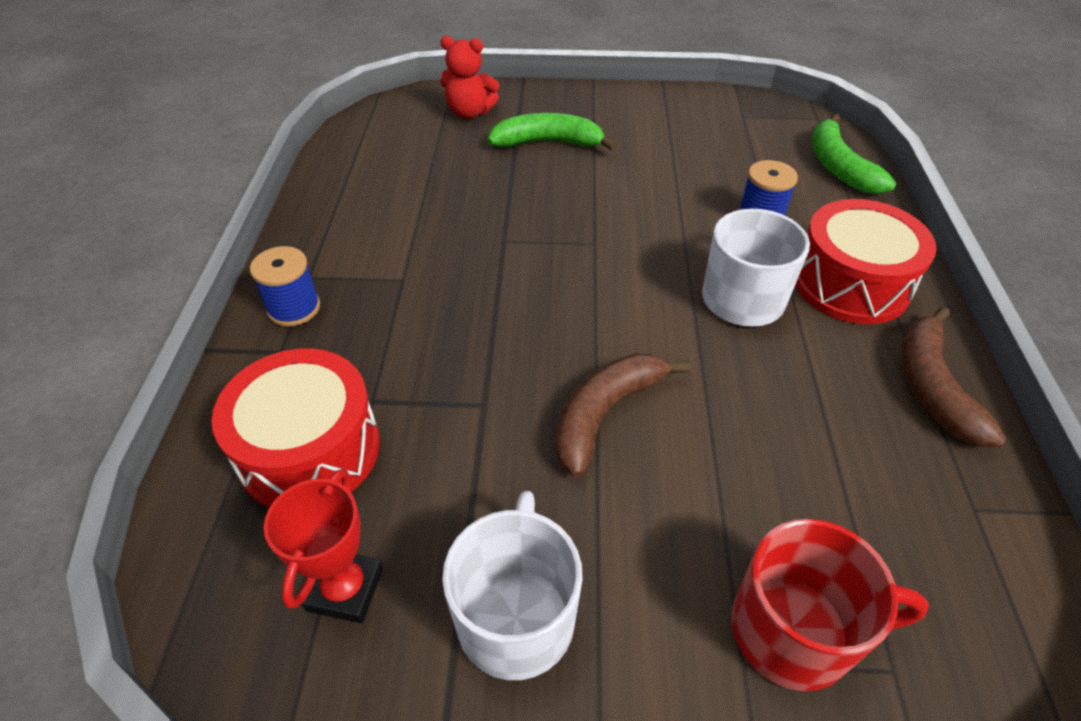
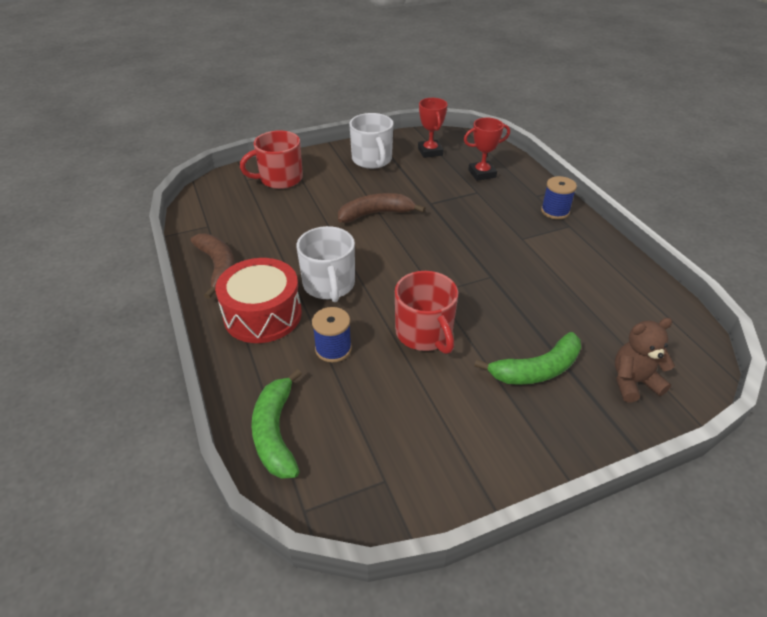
camera: 155 degrees right, 5 degrees down
(309, 450) = (482, 173): red drum -> red trophy
(469, 113) = (633, 382): red teddy bear -> brown teddy bear
(604, 414) = (376, 214): brown banana -> brown banana turned 120 degrees counterclockwise
(641, 203) = (424, 333): none -> red mug
(839, 167) = (276, 432): green banana -> green banana turned 150 degrees counterclockwise

